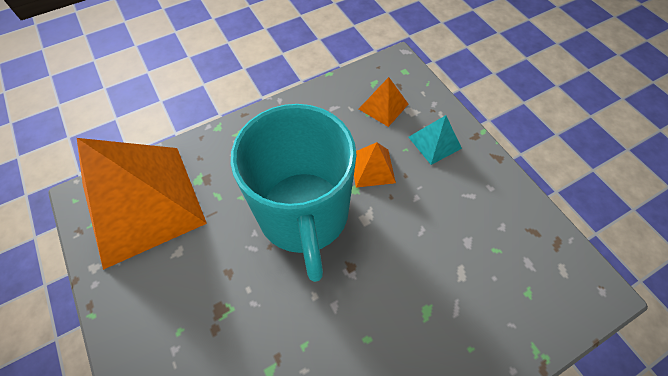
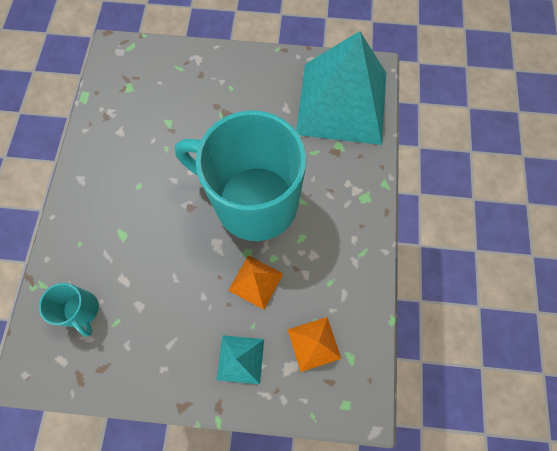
camera: 125 degrees right, 10 degrees up
(143, 203) = (342, 103): orange pyramid -> turquoise pyramid
(516, 288) = (82, 310): none -> turquoise mug

